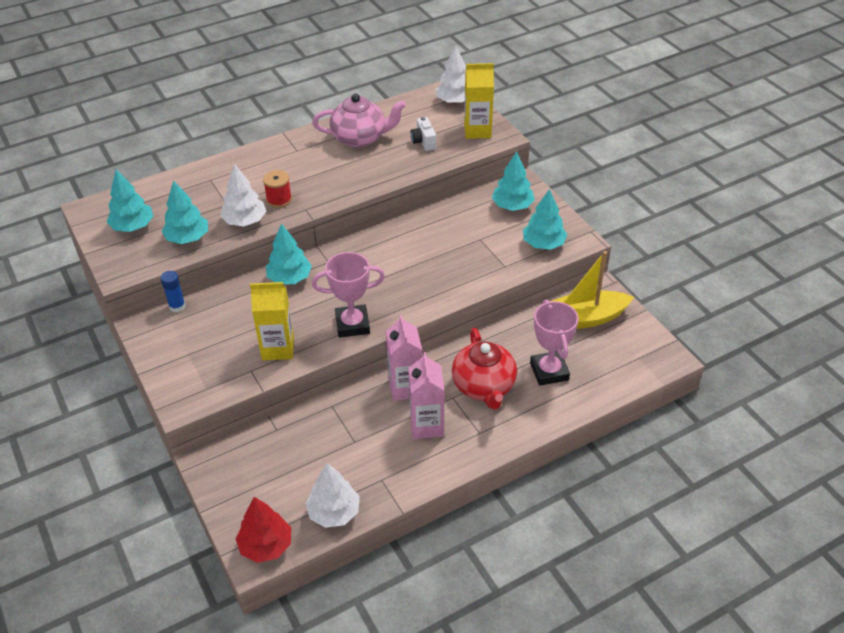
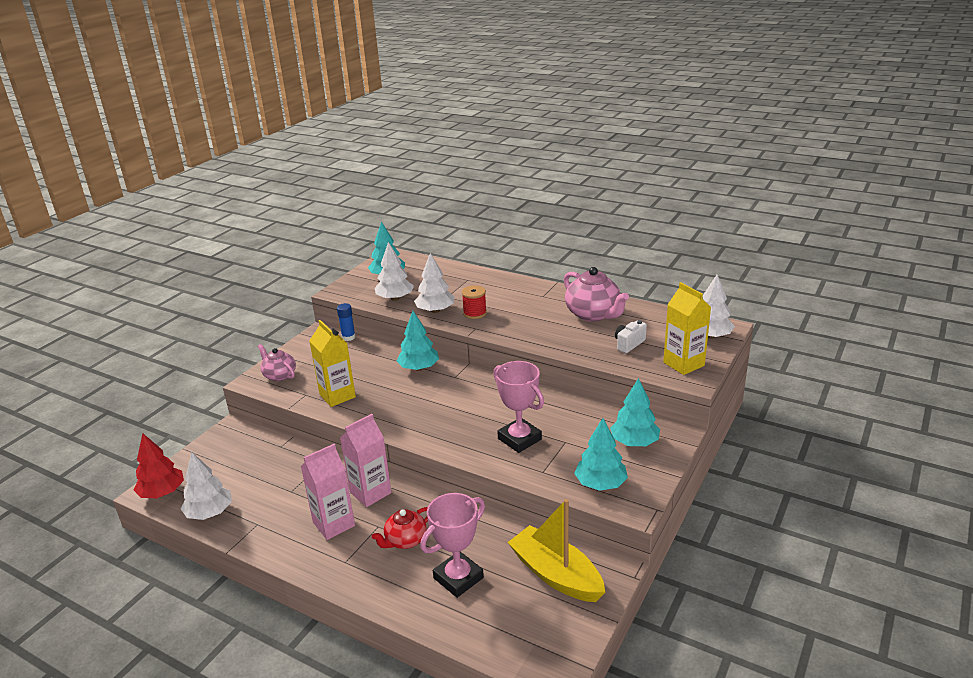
camera: 60 degrees right, 15 degrees down
(188, 238) = (395, 298): turquoise tree -> white tree
(193, 380) = (279, 375): none -> pink teapot
(352, 324) = (391, 418): pink trophy -> pink trophy (519, 439)
(484, 386) = (405, 540): red teapot -> red teapot, size x0.61

